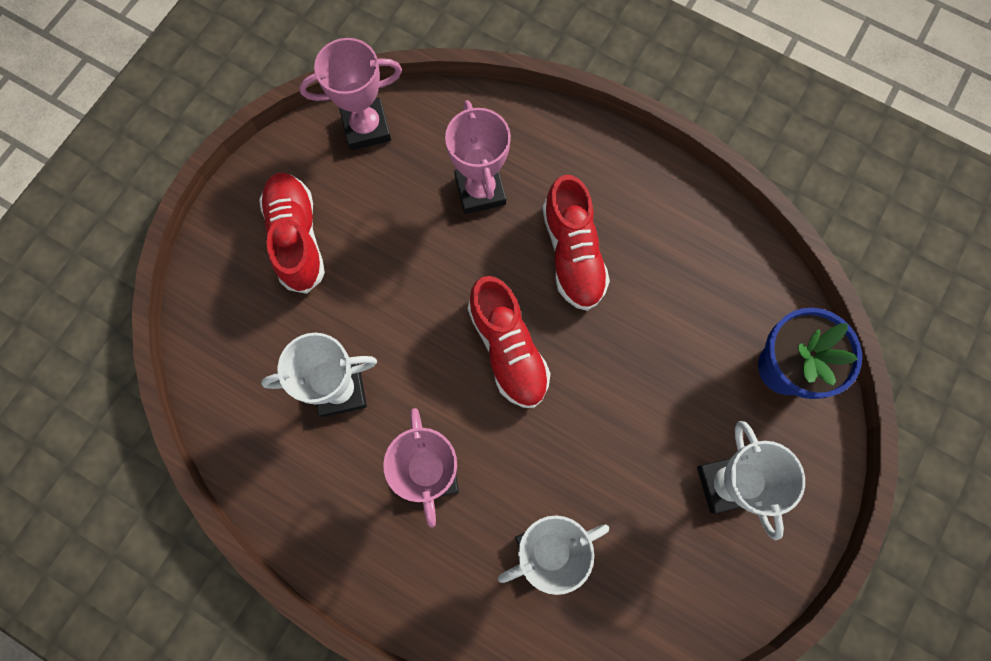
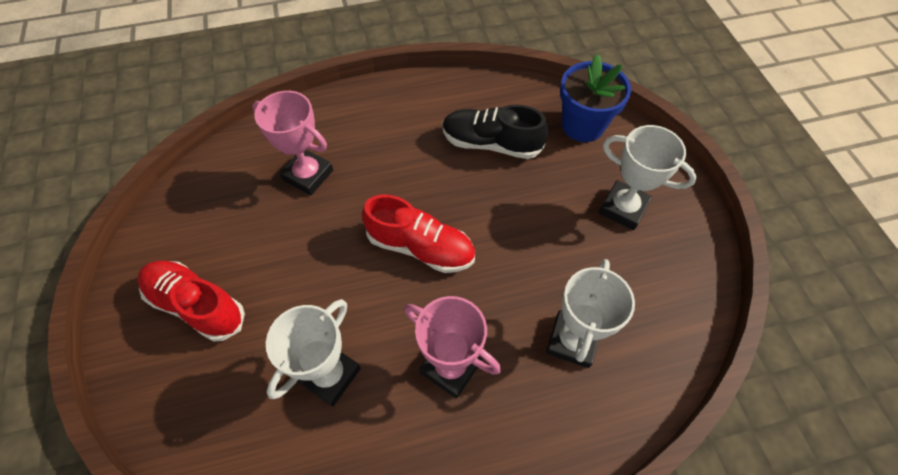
camera: 45 degrees left, 15 degrees down
(366, 127) = (188, 199): pink trophy -> none
(573, 254) = (404, 164): red shoe -> none
(673, 305) = (491, 144): none -> black shoe

